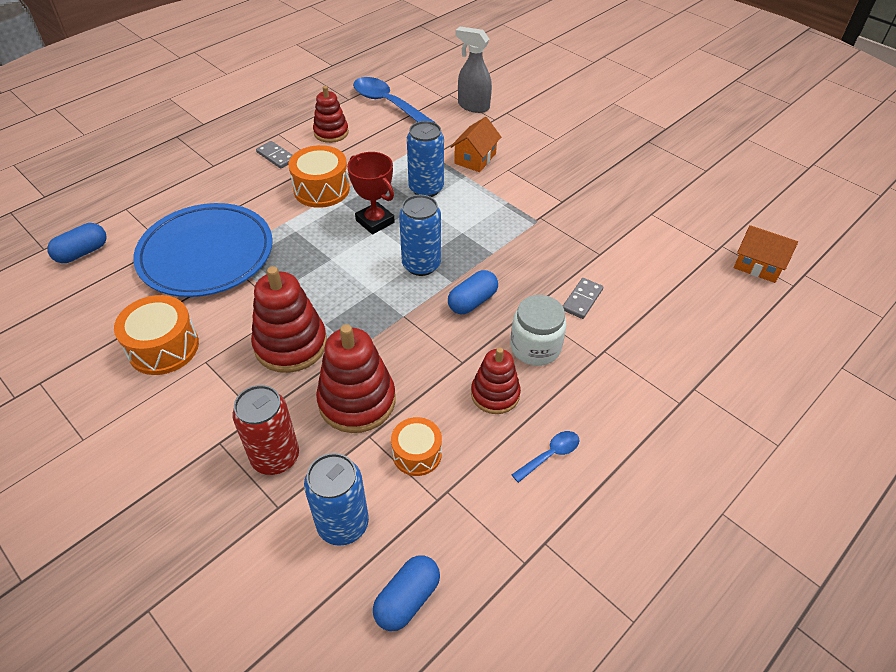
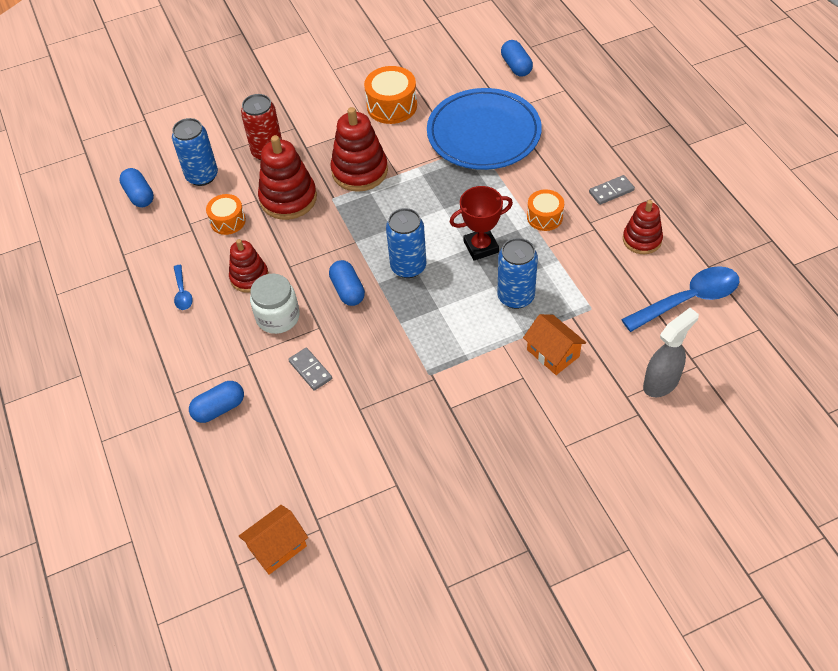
camera: 115 degrees right, 5 degrees up
(321, 189) = (544, 217): orange drum -> orange drum, size x0.64
(669, 355) = (219, 408): none -> blue capsule

